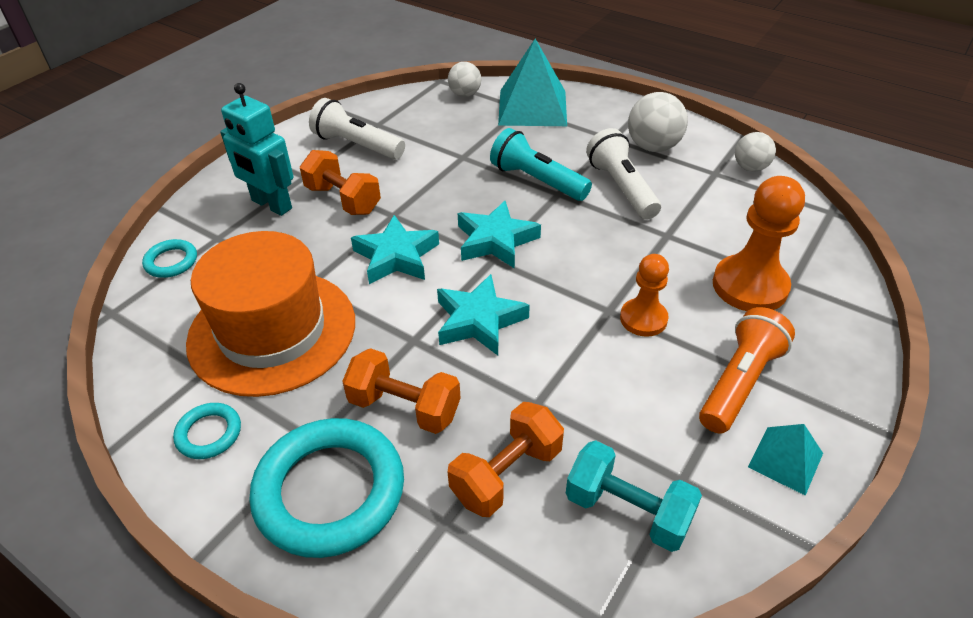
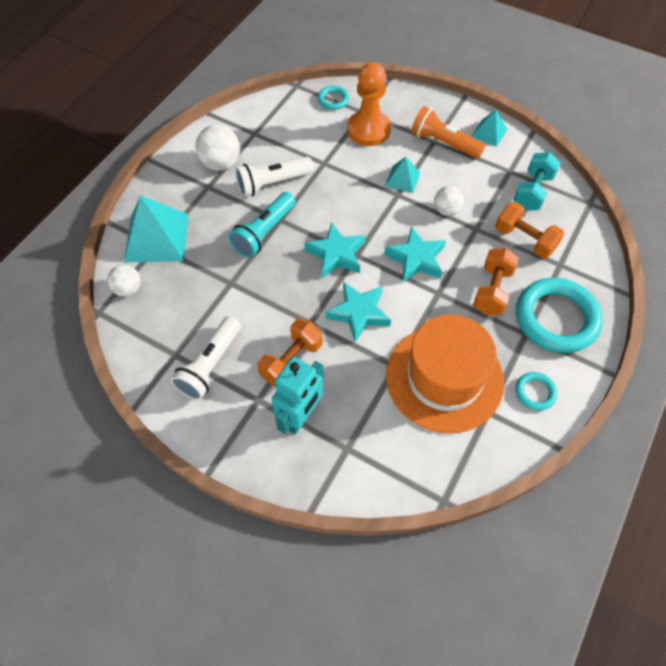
camera: 95 degrees left, 15 degrees up
(171, 262) = (380, 475): turquoise ring -> turquoise ring (333, 100)
(643, 319) = (402, 179): orange pawn -> turquoise pyramid
(750, 168) = (248, 115): white ball -> white ball (446, 210)

